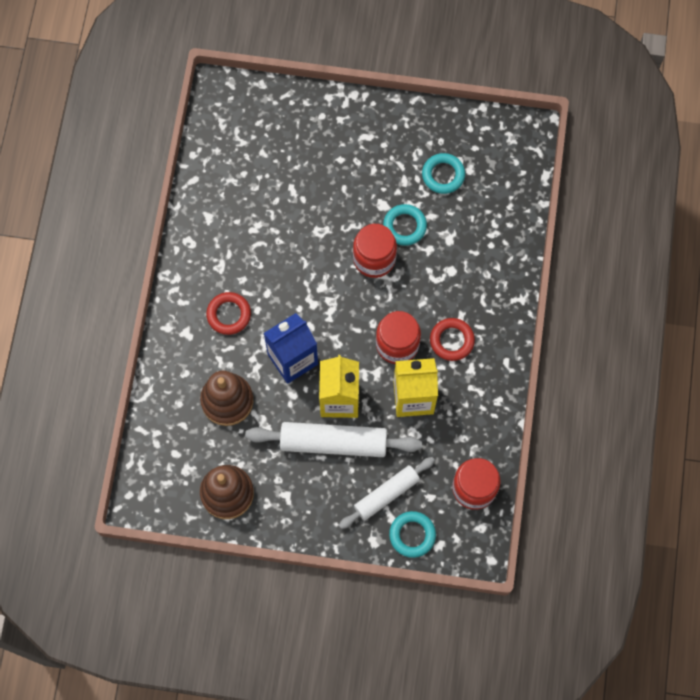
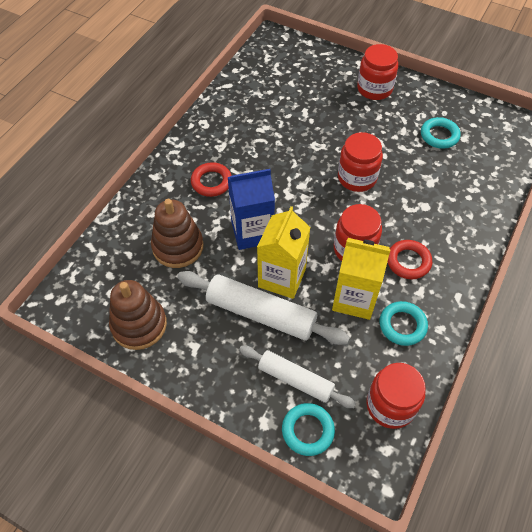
camera: 20 degrees right, 15 degrees down
(357, 132) = (374, 89): none -> red jar
(386, 494) = (295, 380): white rolling pin -> white rolling pin turned 45 degrees clockwise
(404, 226) = (393, 162): turquoise ring -> turquoise ring (402, 325)

